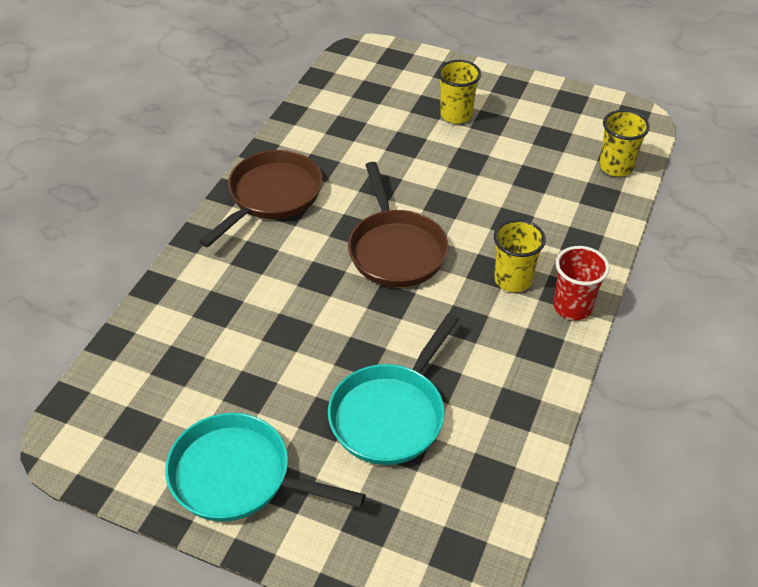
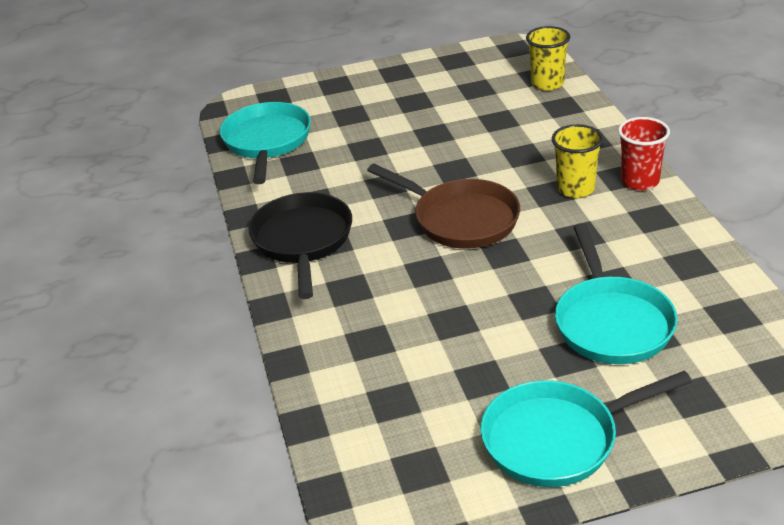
camera: 35 degrees left, 10 degrees down
(271, 196) = (303, 241): brown pan -> black pan
(345, 96) = (267, 142): none -> turquoise pan
(456, 115) = (380, 110): yellow cup -> none

